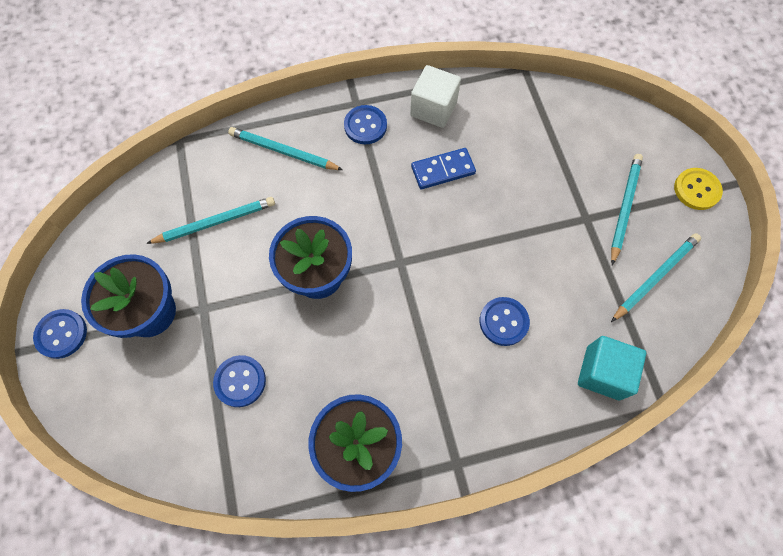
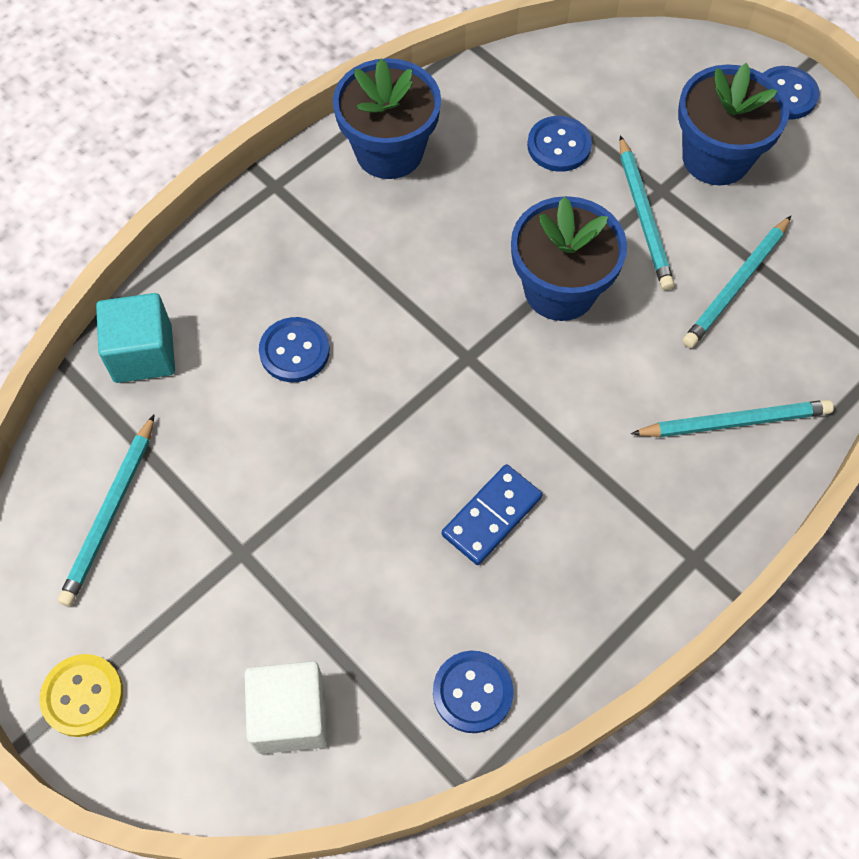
camera: 150 degrees right, 5 degrees down
(365, 126) = (652, 526): blue button -> blue button (472, 692)
(433, 109) = (570, 615): white cube -> white cube (290, 715)
(624, 208) = (190, 600): turquoise pencil -> turquoise pencil (643, 216)

